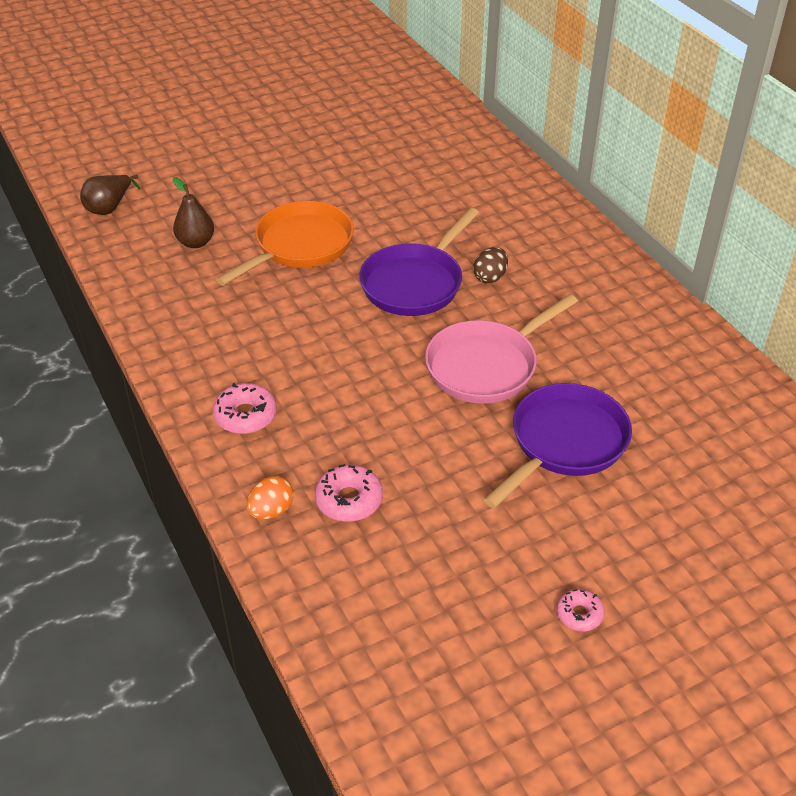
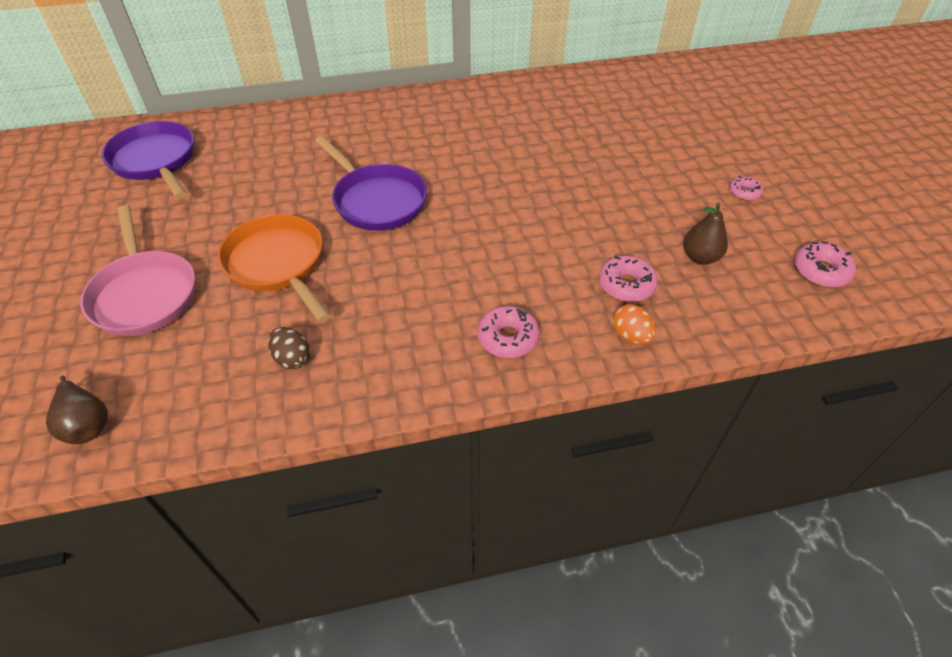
camera: 75 degrees left, 5 degrees up
(196, 242) = (217, 345): brown pear -> brown pear (700, 257)
(438, 702) = (821, 271): none -> pink donut
(486, 366) = (496, 183): pink pan -> pink pan (144, 294)
(490, 277) = (392, 159): brown egg -> brown egg (292, 358)
(564, 443) = (590, 164): purple pan -> purple pan (156, 161)

